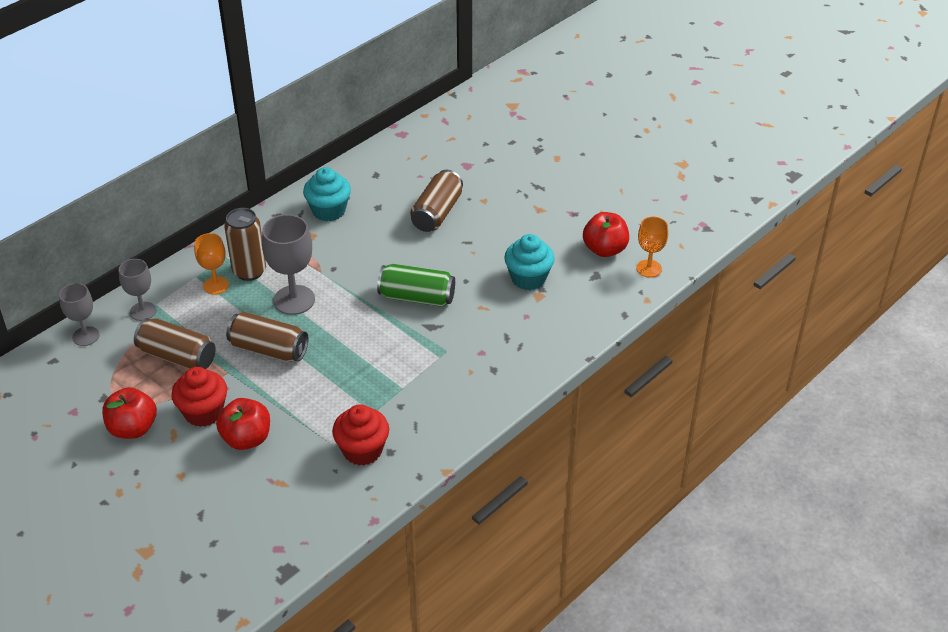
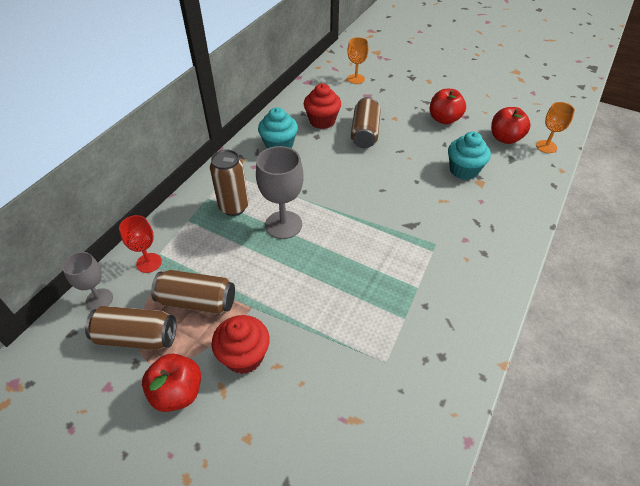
camera: 15 degrees left, 5 degrees up
(143, 311) = (149, 263): grey goblet -> red goblet
(216, 285) = (209, 225): orange goblet -> orange goblet (356, 79)
(246, 439) = (298, 376): red apple -> red apple (444, 119)
(269, 349) = (281, 276): brown can -> brown can (136, 337)
(362, 450) = (416, 361): red cupcake -> red cupcake (322, 121)
(417, 297) = (385, 202): green can -> none

